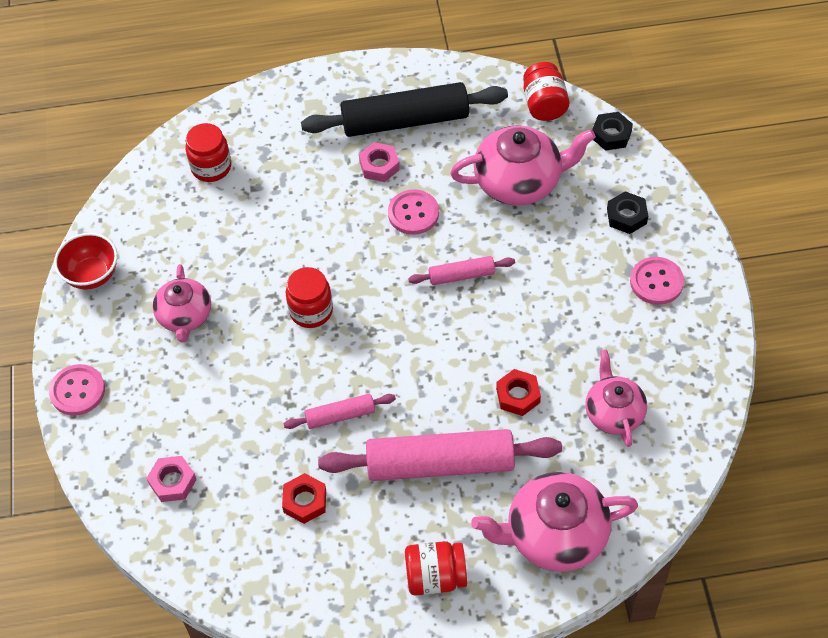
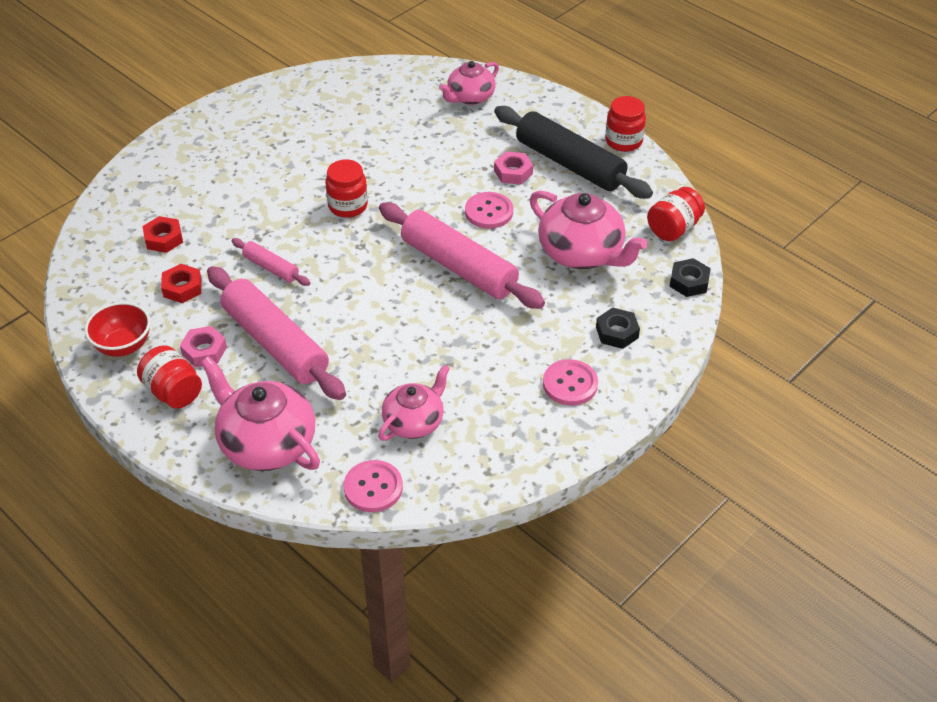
camera: 50 degrees right, 10 degrees down
(77, 391) = (180, 135): pink button -> pink button (373, 487)
(92, 275) = (277, 92): red bowl -> red bowl (123, 346)
(172, 482) = (145, 215): pink nut -> pink nut (204, 351)
(185, 316) = (284, 149): pink teapot -> pink teapot (470, 97)
(211, 167) = (422, 95): red jar -> red jar (623, 141)
(461, 275) = (458, 267): pink rolling pin -> pink rolling pin, size x2.06
(518, 395) = (377, 355): red nut -> red nut (164, 239)

